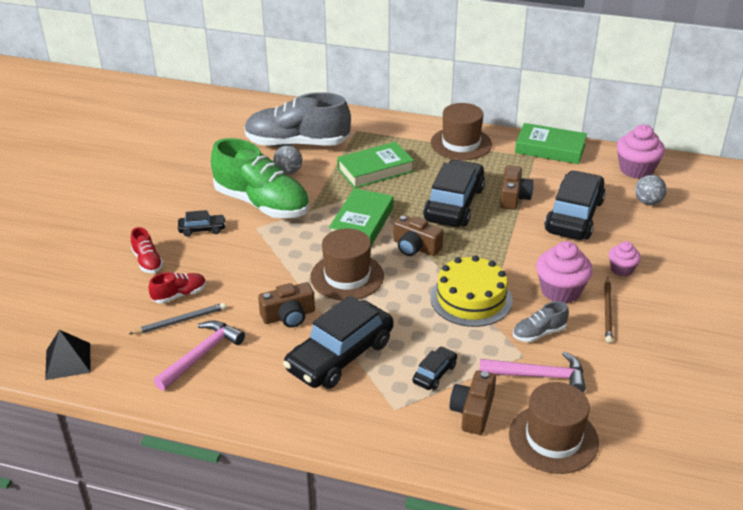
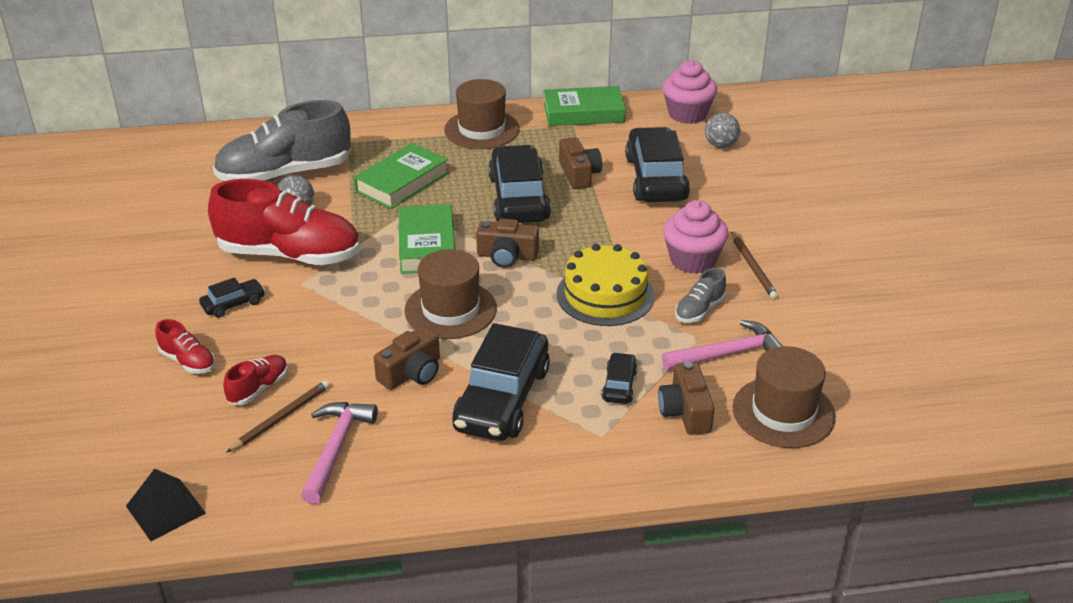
camera: 25 degrees left, 0 degrees up
(180, 321) = (281, 418): grey pencil -> brown pencil
(262, 204) = (289, 255): green shoe -> red shoe
(621, 269) = (739, 221): pink cupcake -> none

